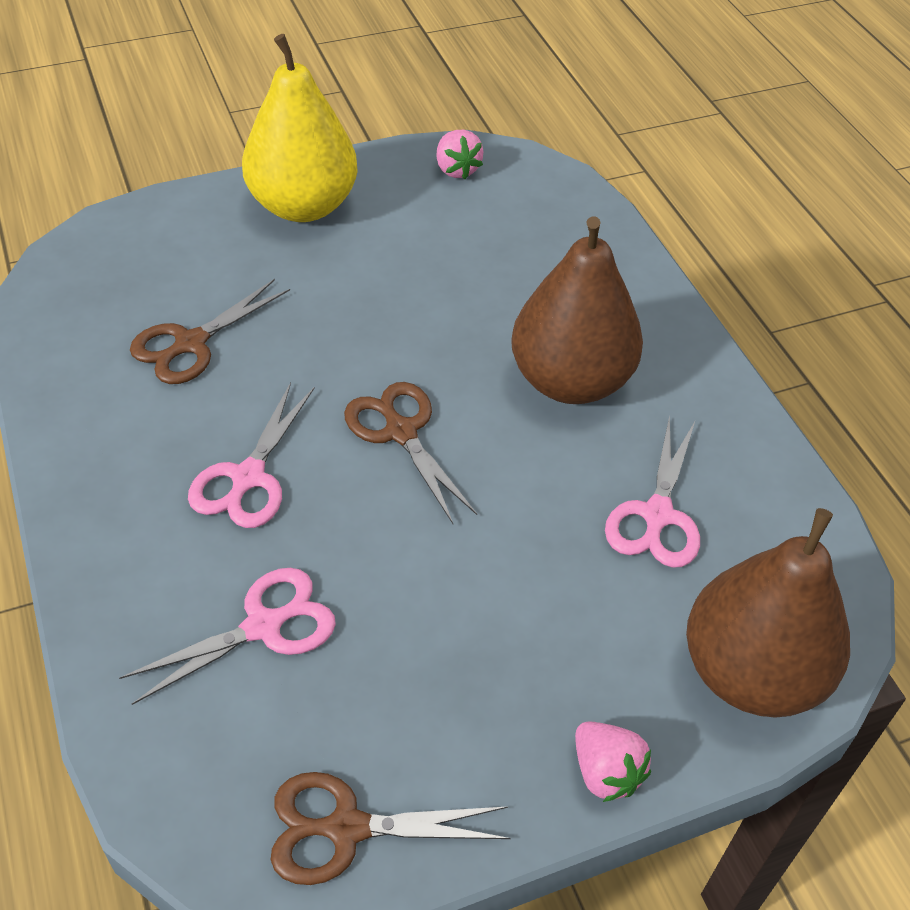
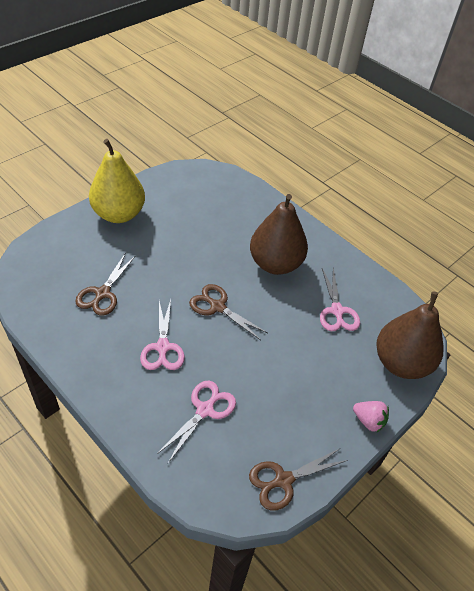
camera: 25 degrees left, 0 degrees up
(456, 169) = (179, 180): pink strawberry -> none

